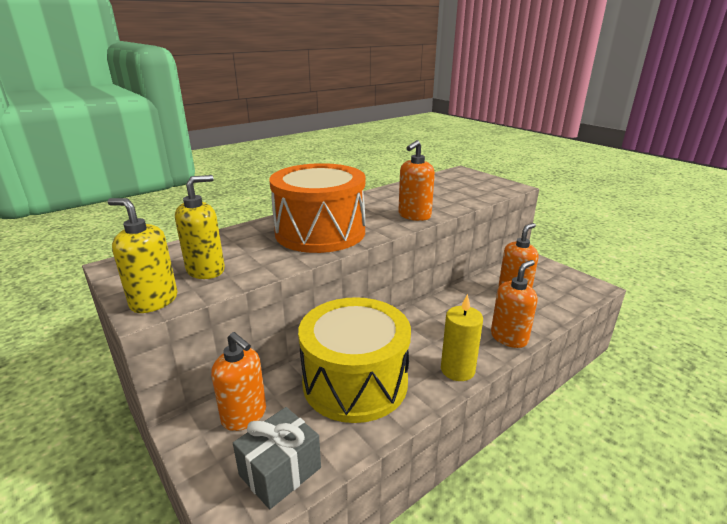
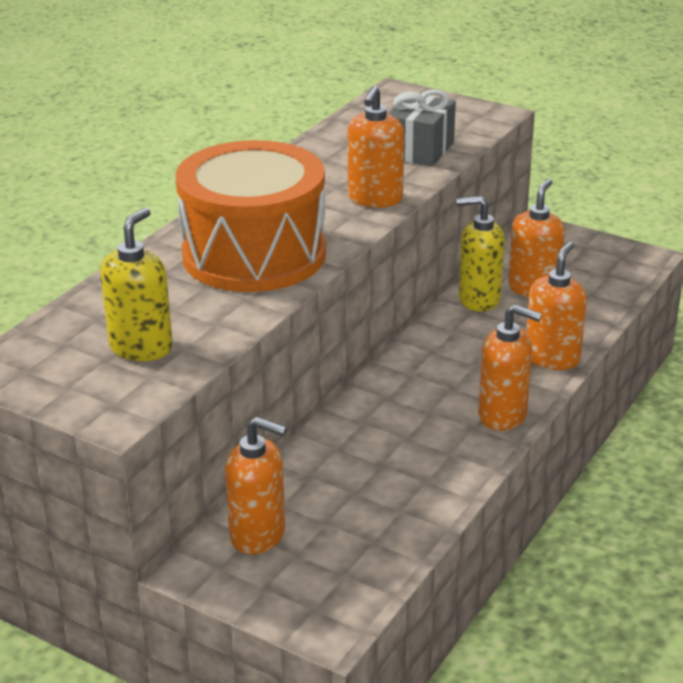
camera: 20 degrees left, 5 degrees up
(154, 301) = (116, 403): yellow soap dispenser -> yellow soap dispenser (479, 299)
(280, 471) = (350, 577): grey gift -> grey gift (420, 150)
(355, 382) = (377, 461): yellow drum -> none
(457, 370) = (503, 415): yellow candle -> orange soap dispenser

